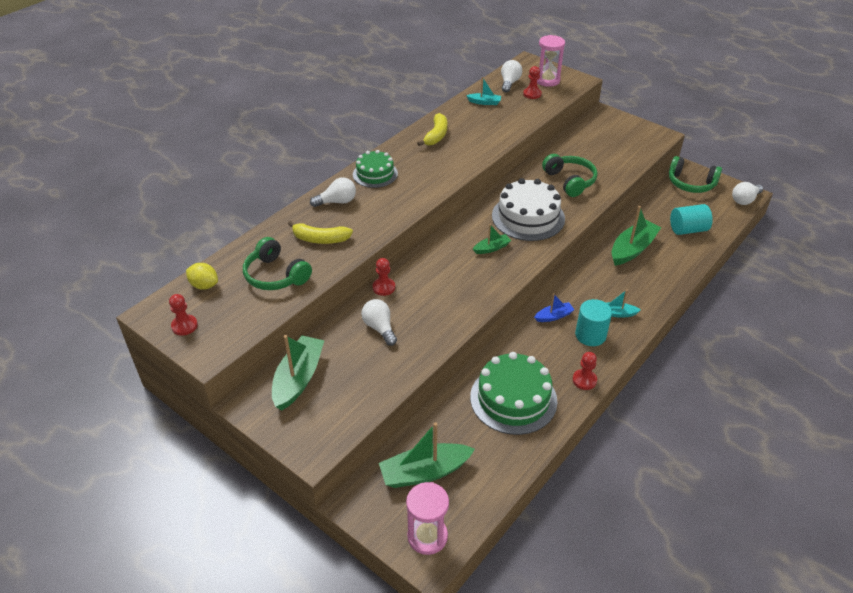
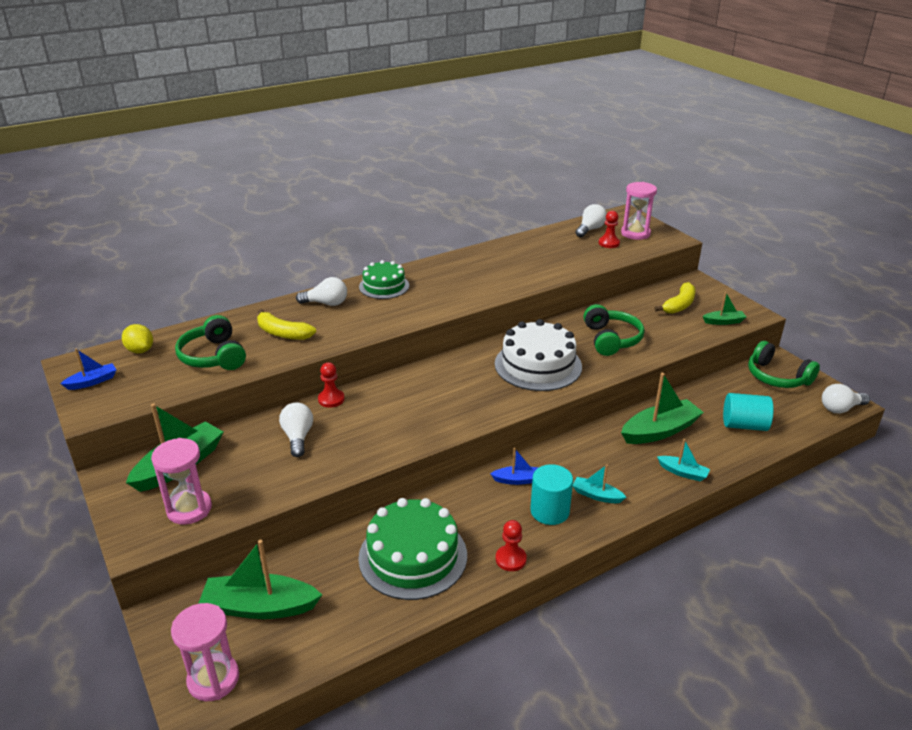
camera: 20 degrees right, 10 degrees down
(184, 326) = (92, 382): red pawn -> blue boat
(335, 413) = (189, 509): none -> pink hourglass
(436, 135) = (474, 263): yellow banana -> yellow banana (679, 305)
(484, 102) = (549, 242): turquoise boat -> turquoise boat (683, 472)
(491, 248) = (475, 387): green boat -> green boat (723, 321)

